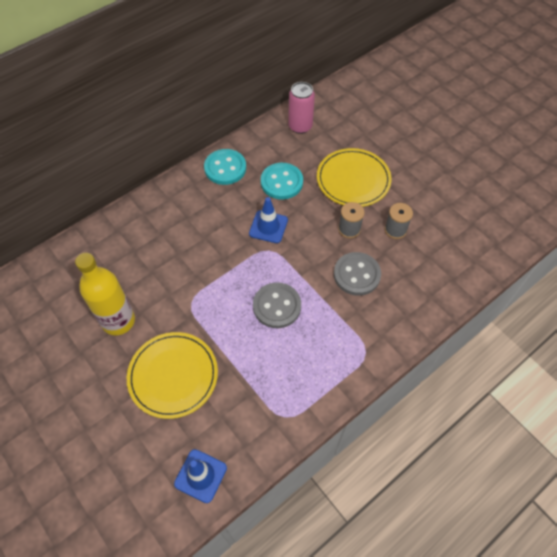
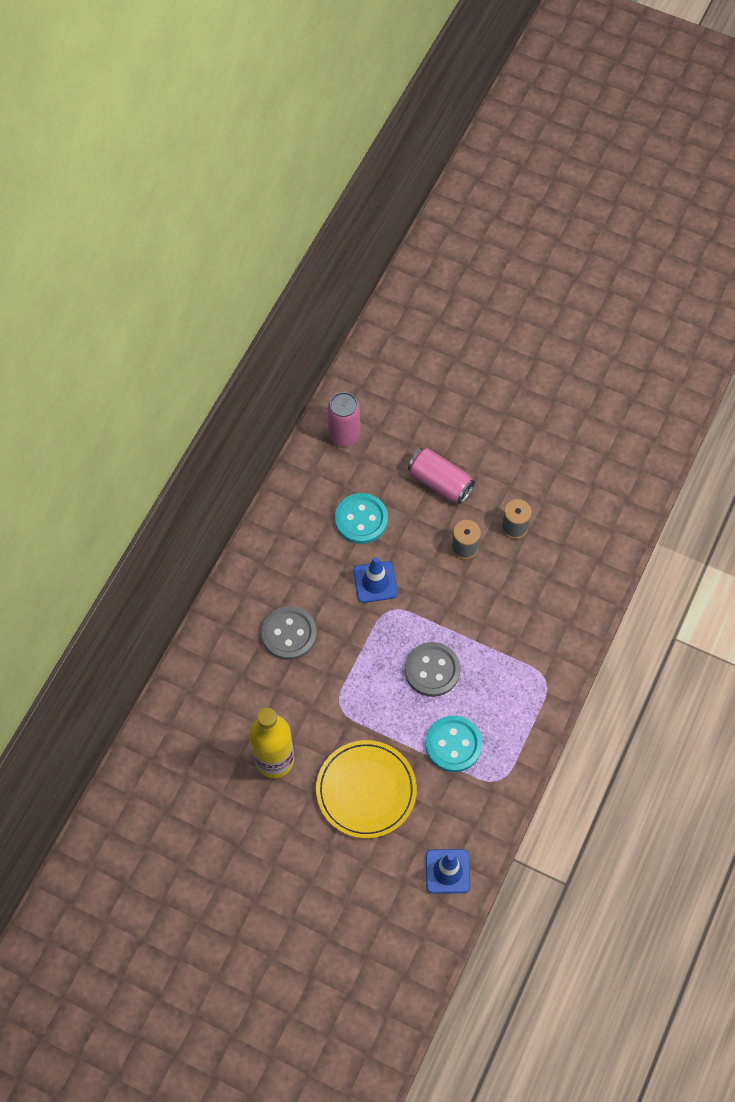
camera: 25 degrees left, 5 degrees up
(225, 168) = (286, 528): turquoise button -> turquoise button (453, 744)
(353, 180) = (440, 482): yellow plate -> pink can
(356, 275) = (497, 598): grey button -> grey button (289, 634)

